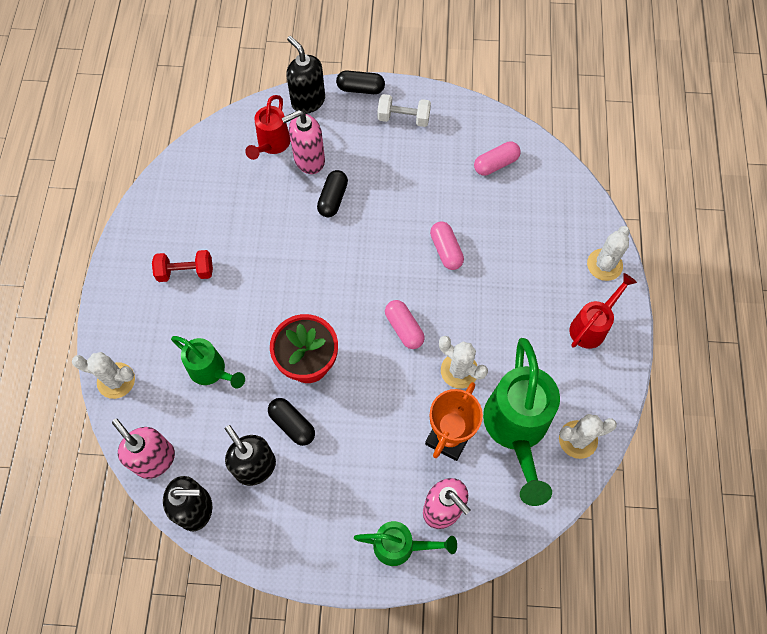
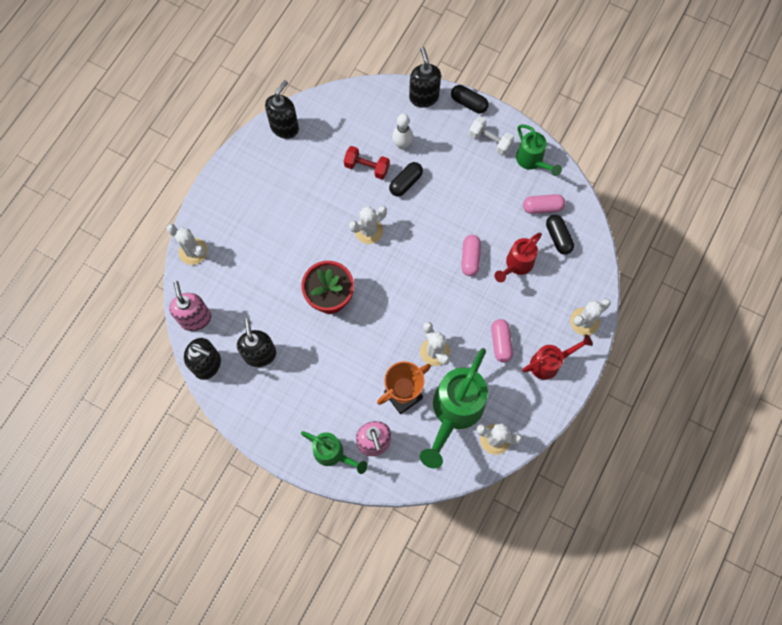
camera: 25 degrees right, 5 degrees up
(164, 195) = (285, 127): none -> black soap dispenser
(185, 272) = (274, 193): red dumbbell -> red dumbbell (367, 167)
(212, 371) = (260, 274): green watering can -> green watering can (532, 161)
(271, 145) = (380, 121): red watering can -> red watering can (516, 265)
(292, 424) = (299, 336): black capsule -> black capsule (558, 237)
(309, 160) = (402, 145): pink soap dispenser -> white bowling pin
(317, 268) = (369, 231): none -> white cactus
(404, 328) = (410, 303): pink capsule -> pink capsule (500, 343)

